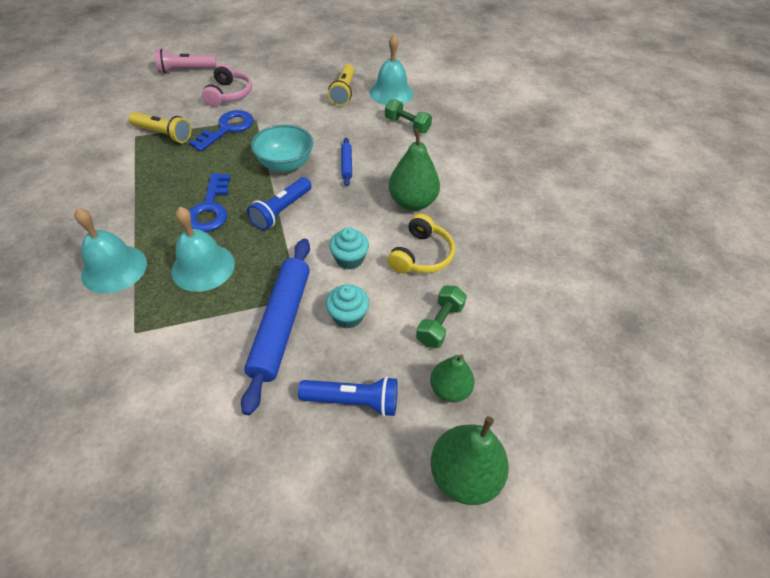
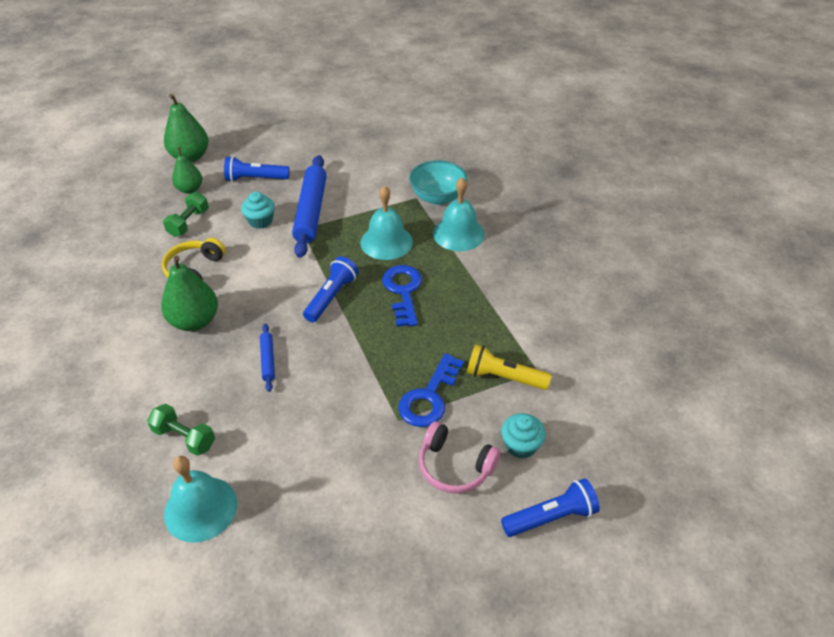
camera: 175 degrees right, 5 degrees down
(186, 70) = (551, 517): pink flashlight -> blue flashlight
(229, 94) = (454, 466): pink headphones -> pink headphones turned 60 degrees counterclockwise
(285, 164) = (340, 352): turquoise bowl -> turquoise bowl (437, 197)
(343, 92) = (279, 498): yellow flashlight -> none
(349, 259) = (261, 260): turquoise cupcake -> turquoise cupcake (520, 445)

